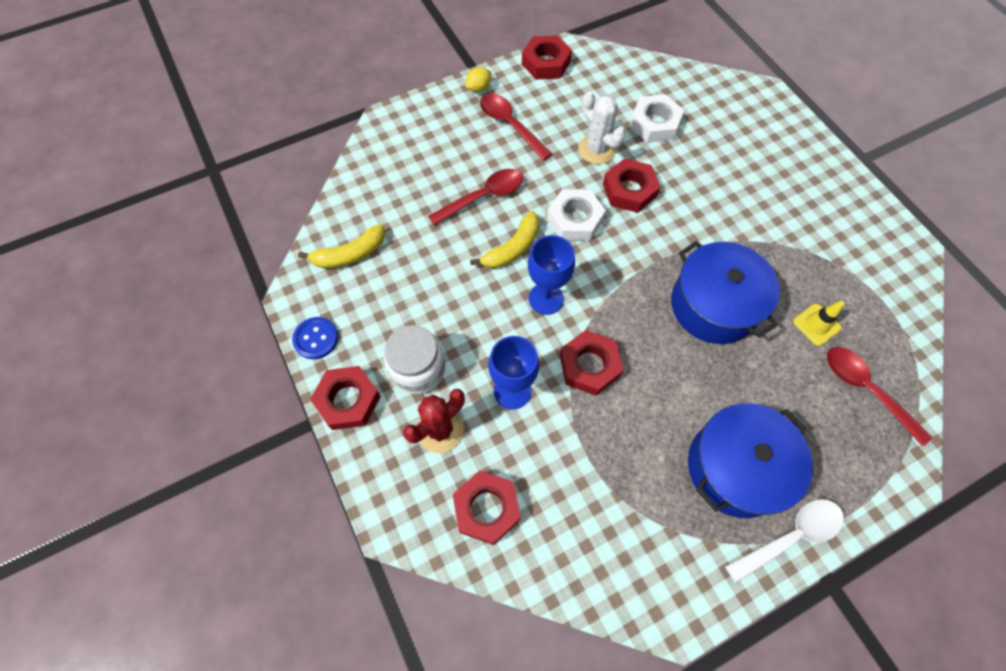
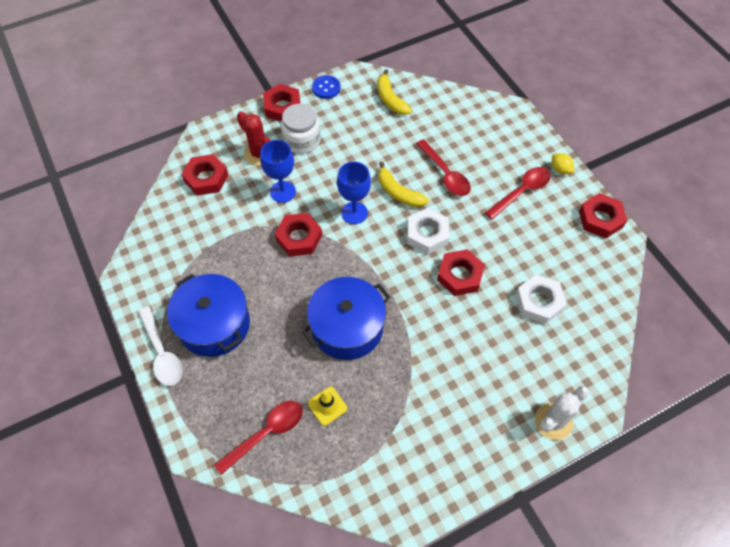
camera: 90 degrees right, 5 degrees down
(596, 150) = (502, 254): white cactus -> white cactus (553, 421)

